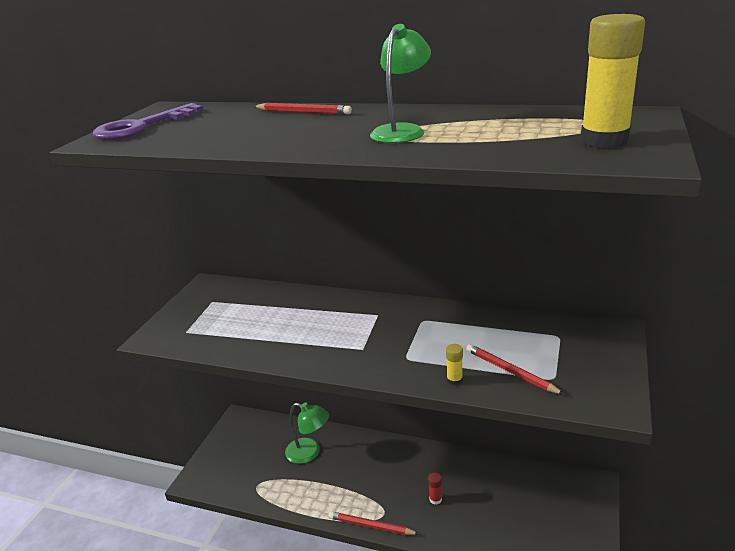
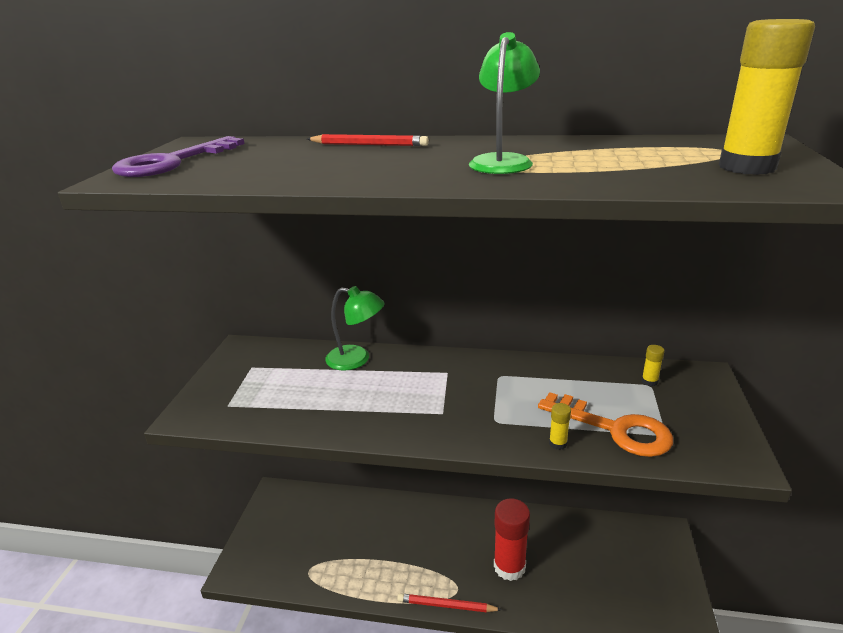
camera: 10 degrees left, 0 degrees up
(309, 453) = (361, 526): green lamp -> green lamp (357, 359)
(435, 499) = (509, 567): red glue stick -> red glue stick, size x2.34
(510, 371) = (615, 429): red pencil -> orange key
(560, 333) = (649, 381): none -> yellow glue stick

